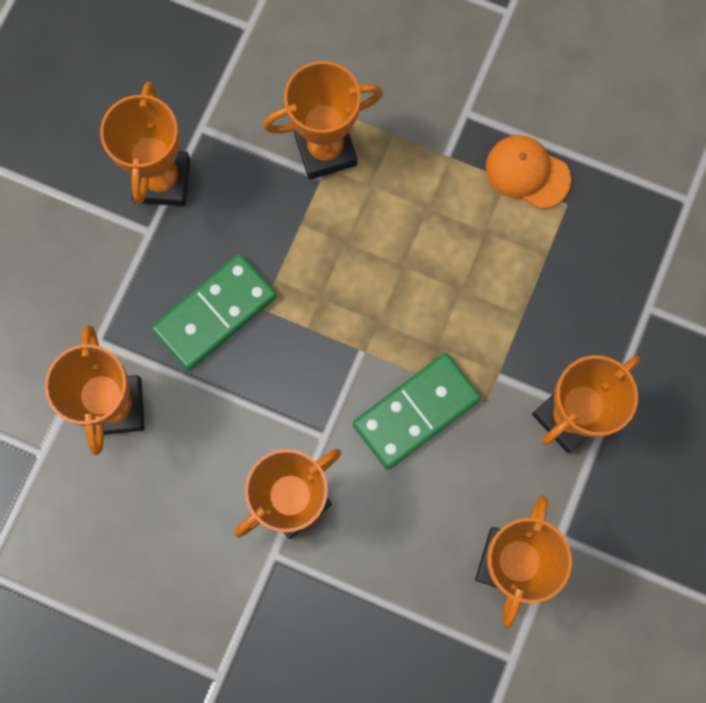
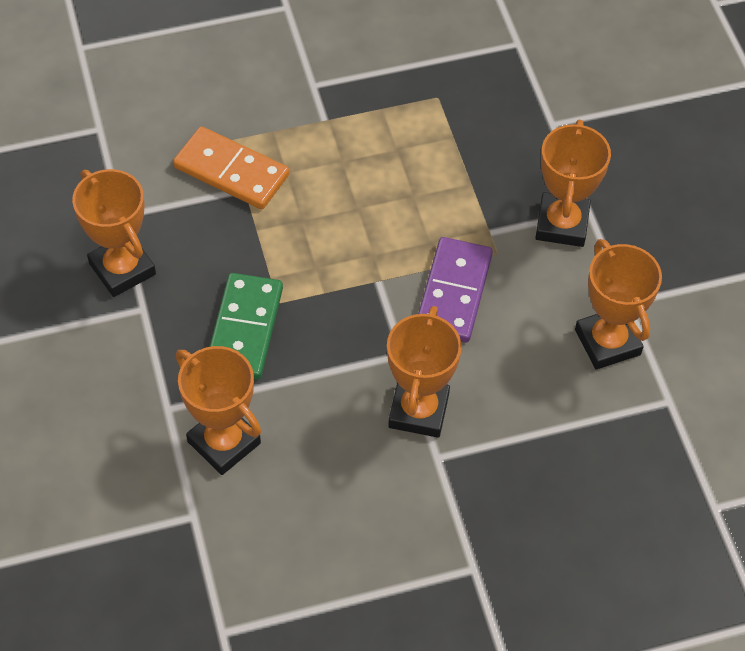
camera: 40 degrees left, 20 degrees down
(325, 150) = (231, 171): orange trophy -> orange domino
(416, 412) = (454, 293): green domino -> purple domino
(527, 173) = (392, 95): orange cap -> none

